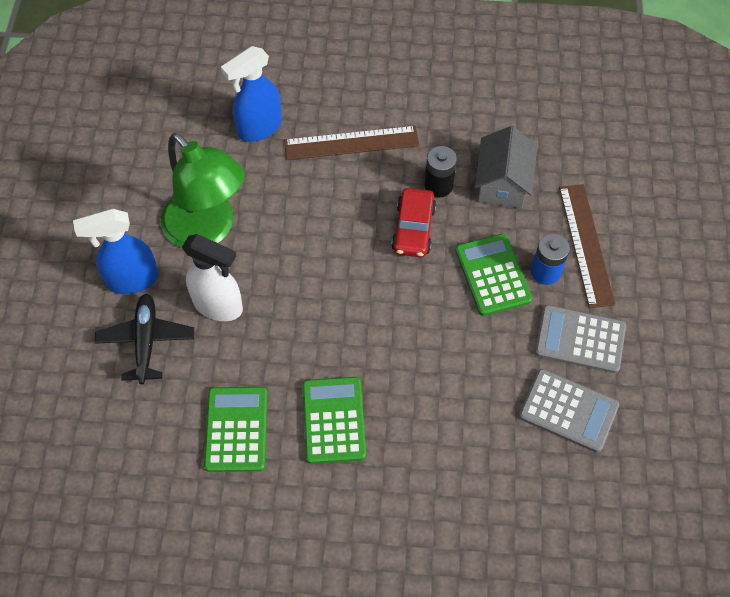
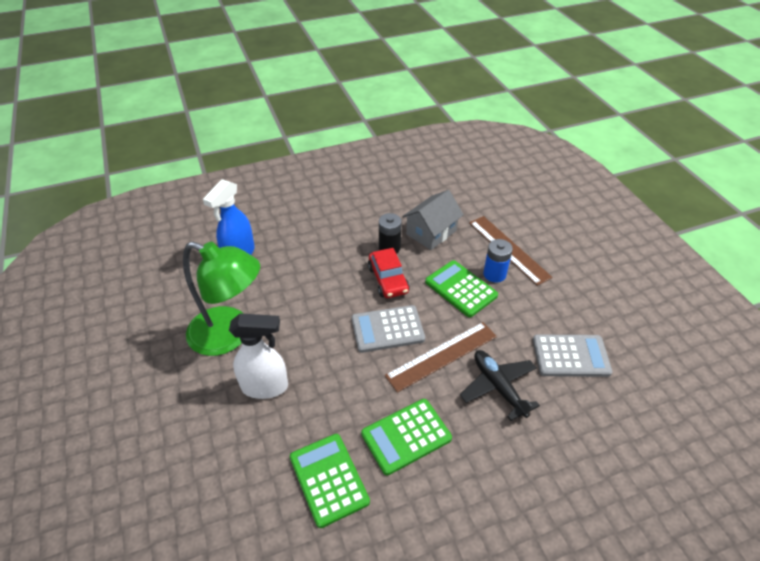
camera: 25 degrees left, 15 degrees down
(132, 280) = (180, 395): blue spray bottle -> none
(146, 341) = (214, 439): black plane -> black plane (498, 387)
(334, 420) = (406, 436): green calculator -> green calculator turned 90 degrees counterclockwise
(351, 143) = (313, 242): brown ruler -> brown ruler (442, 355)
(502, 183) = (431, 232): grey house -> grey house turned 60 degrees clockwise
(580, 339) = (545, 307): grey calculator -> grey calculator (387, 329)

